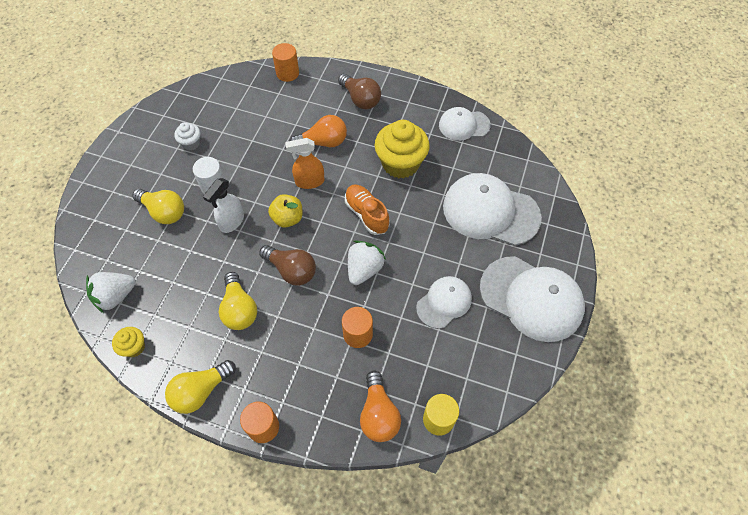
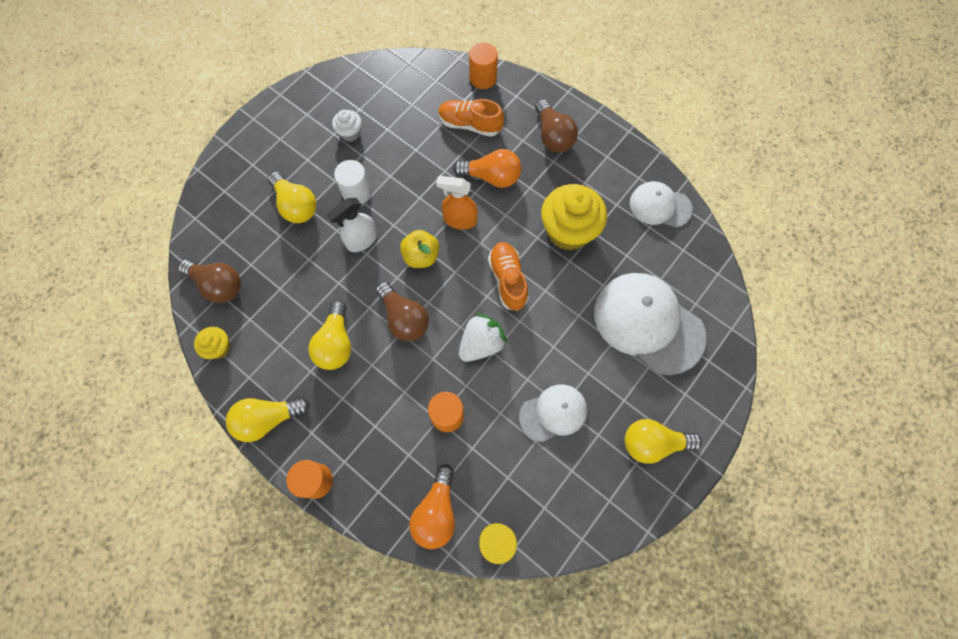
camera: 20 degrees right, 10 degrees up
(115, 296) = (218, 285): white strawberry -> brown light bulb
(290, 109) = (470, 124): none -> orange shoe
(531, 298) = (653, 443): white cap -> yellow light bulb

